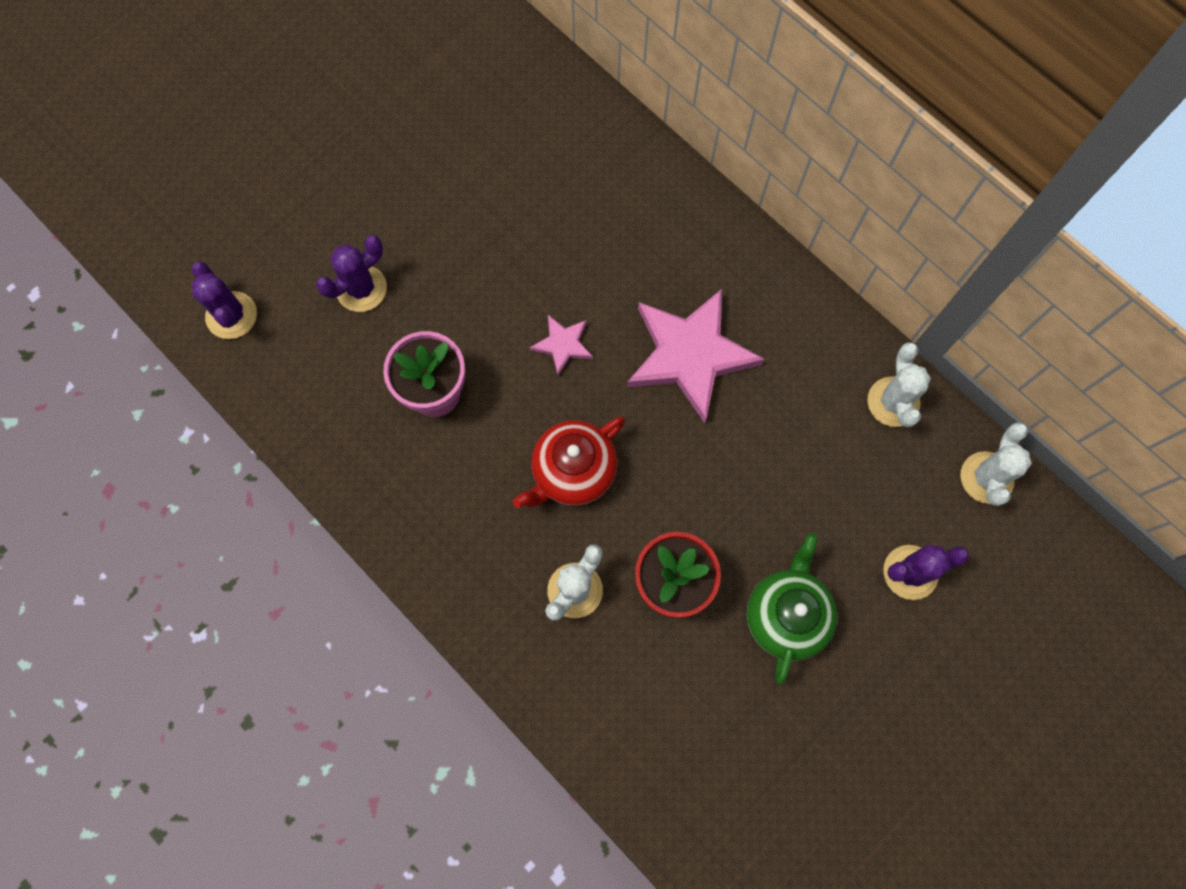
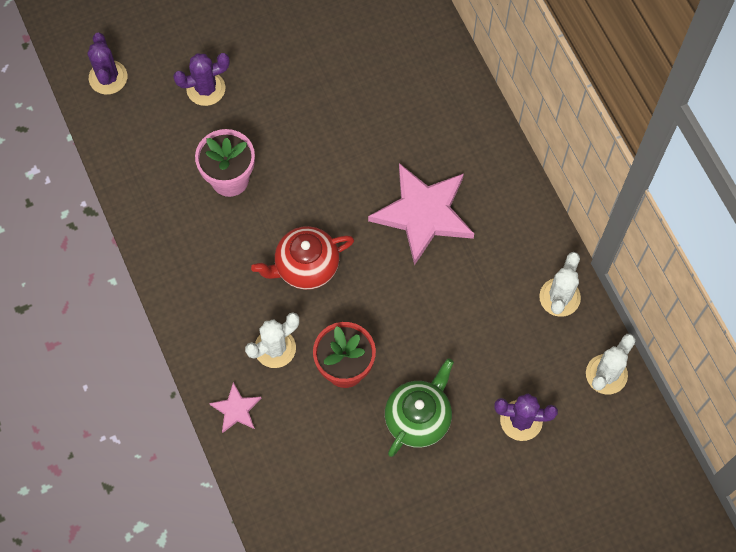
camera: 20 degrees right, 5 degrees down
(563, 345) = (334, 176): pink star -> pink star (236, 409)

